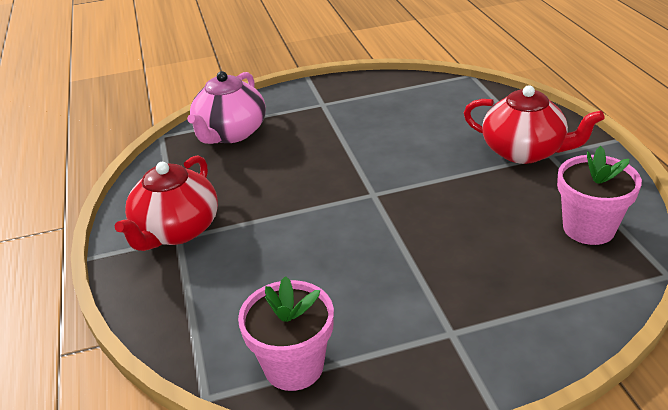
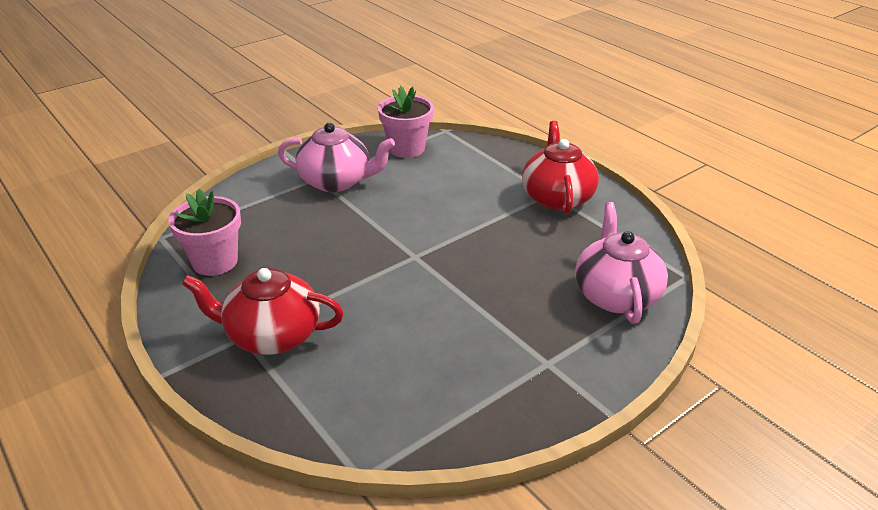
camera: 155 degrees right, 0 degrees up
(425, 319) = (336, 181): none -> pink teapot

